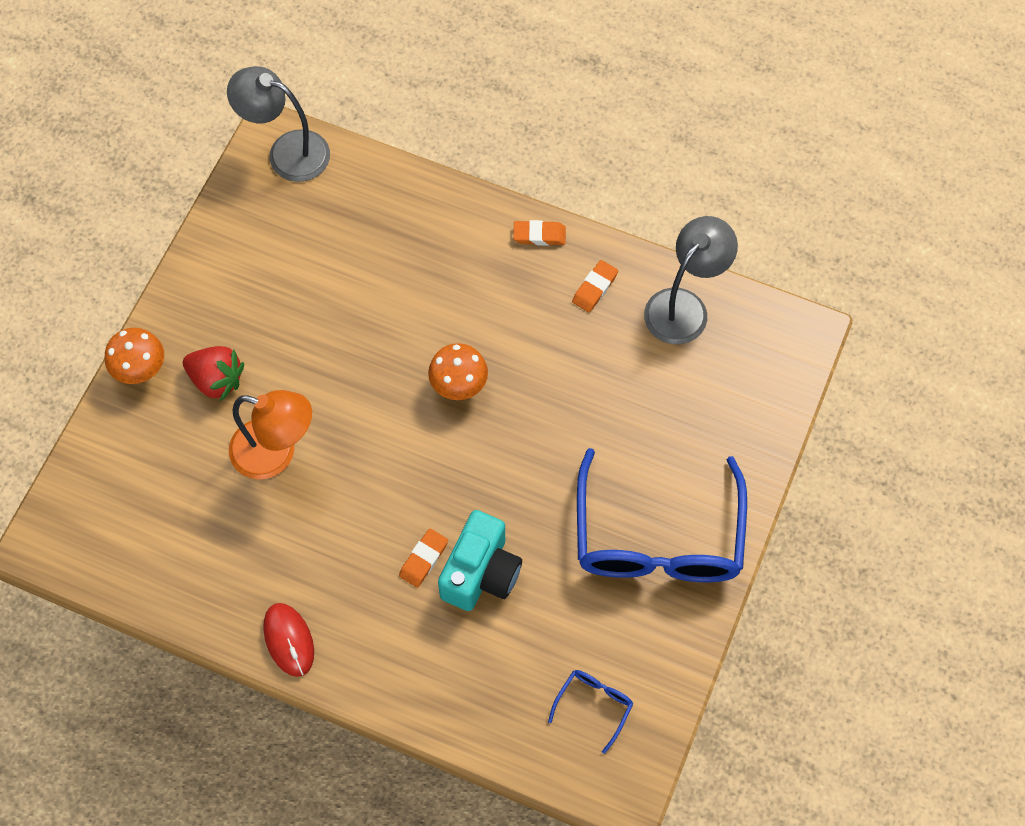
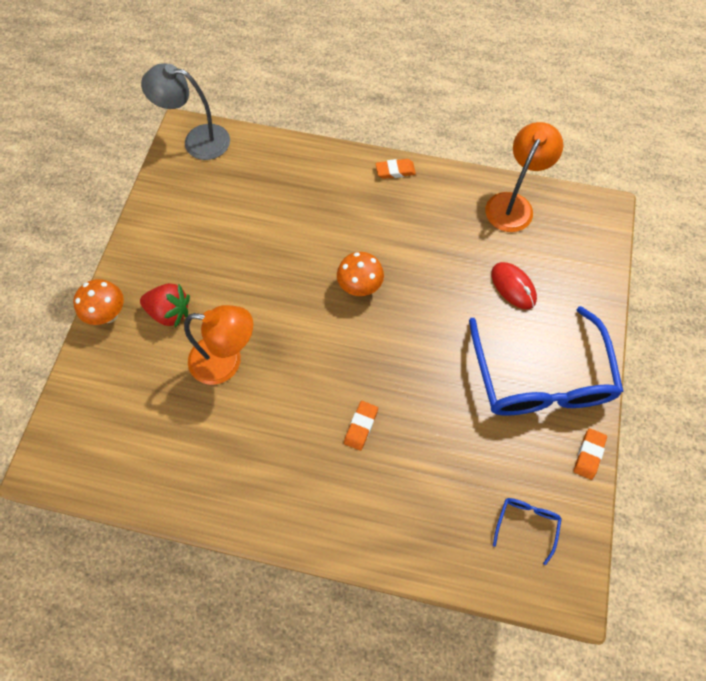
camera: 10 degrees left, 0 degrees up
(289, 640) = (263, 513): red mouse -> red mouse (513, 286)
(481, 573) = (409, 430): turquoise camera -> none
(594, 288) = (444, 201): orange eraser -> orange eraser (588, 454)
(684, 306) = (513, 204): grey lamp -> orange lamp

